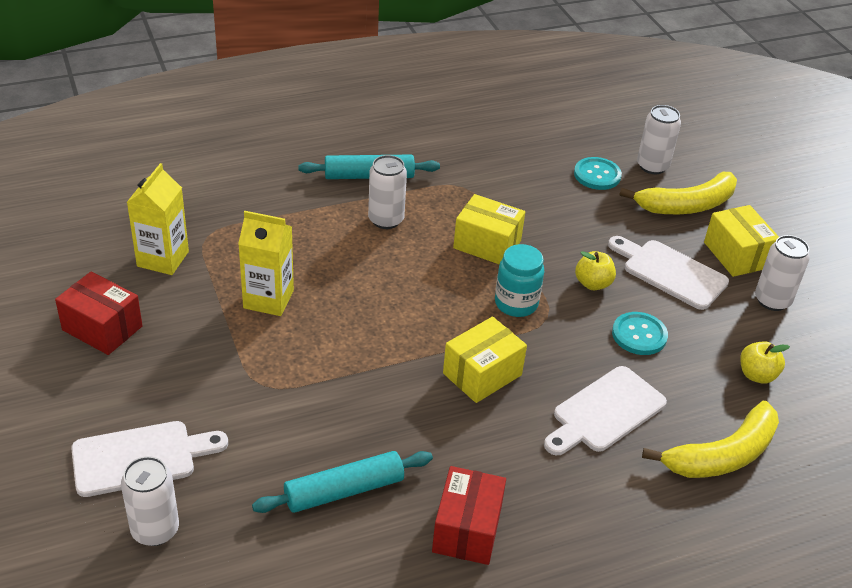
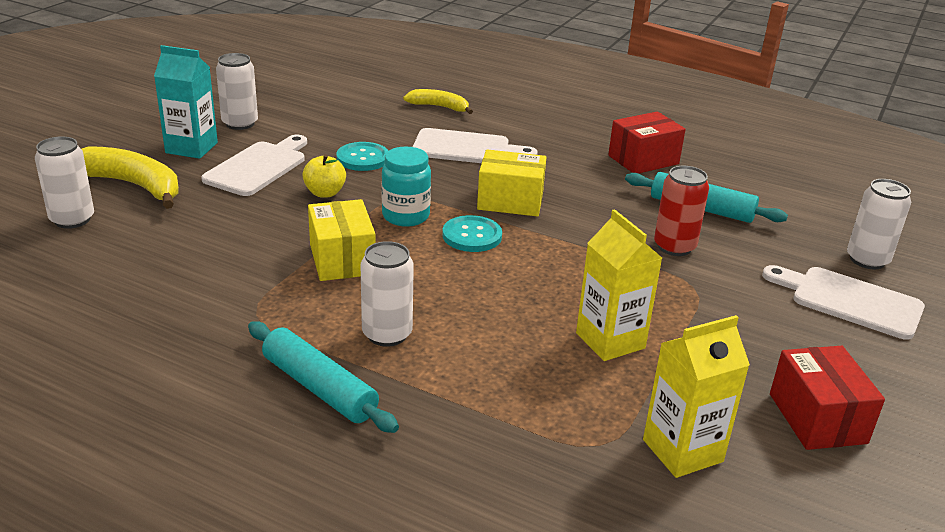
camera: 130 degrees left, 10 degrees down
(316, 419) = (674, 247): none -> red can
(597, 175) = (129, 243): turquoise button -> turquoise button (472, 236)
(670, 272) = (258, 167): white cutting board -> white cutting board turned 150 degrees counterclockwise
(722, 455) = (439, 107): yellow banana -> yellow banana, size x0.60
(736, 255) = (191, 148): yellow box -> turquoise carton
(757, 375) = (341, 112): yellow apple -> none

